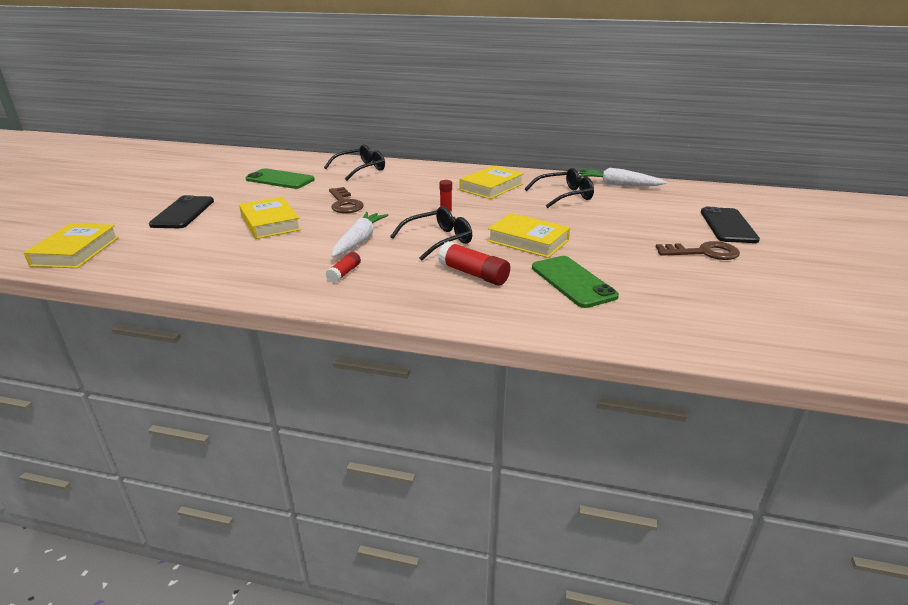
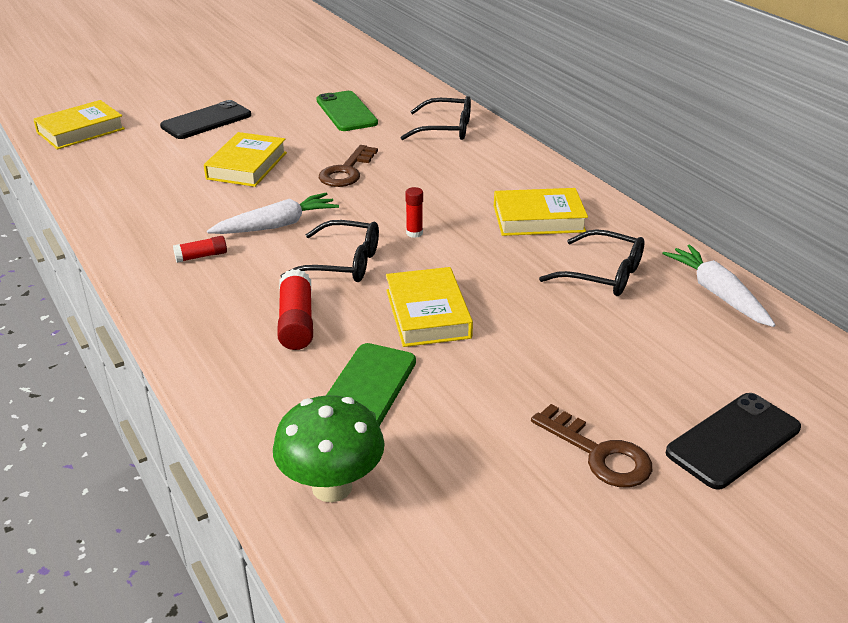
camera: 45 degrees right, 5 degrees up
(648, 324) = (332, 487): none -> green mushroom

